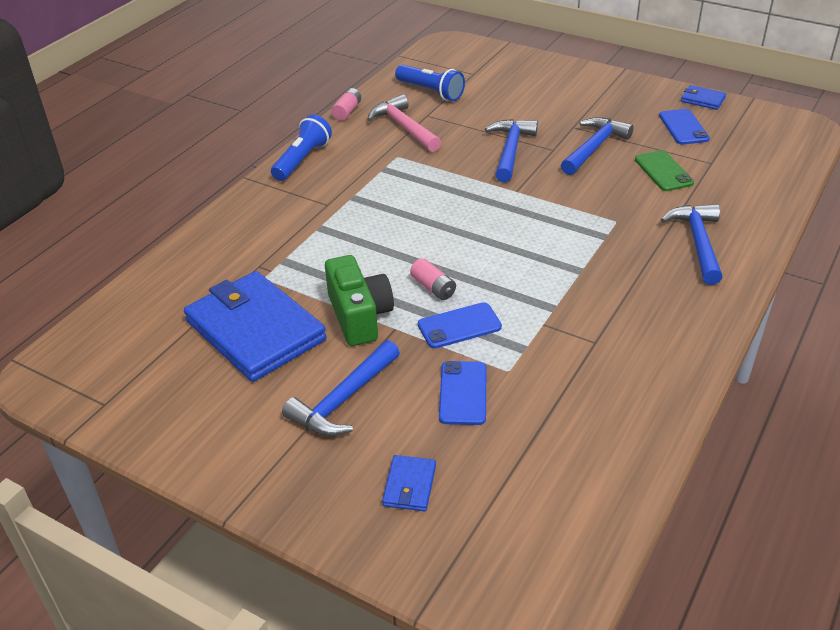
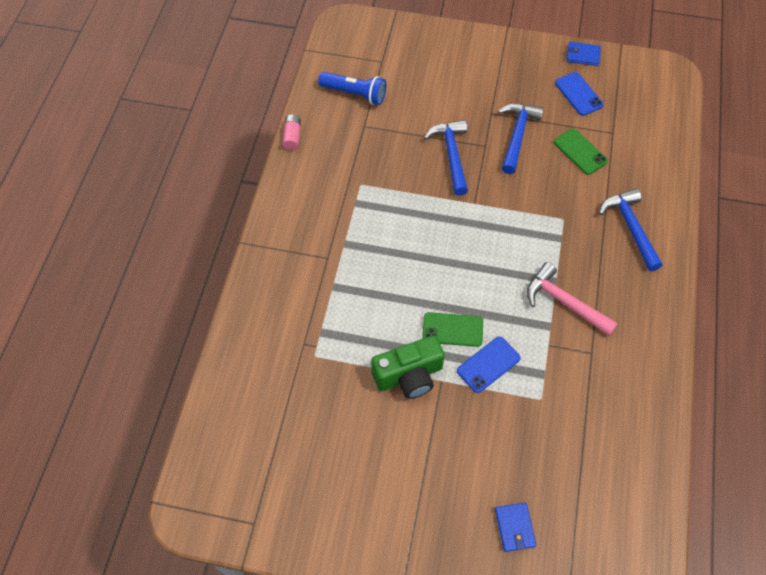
camera: 20 degrees left, 20 degrees up
(255, 330) = (335, 414): blue wallet -> none
(302, 160) = (281, 208): blue flashlight -> none
(344, 399) = (434, 463): blue hammer -> none
(359, 316) = (409, 376): green camera -> green camera turned 105 degrees clockwise
(404, 127) = (351, 146): pink hammer -> pink hammer (564, 302)
(433, 287) = (452, 329): pink battery -> green phone
(463, 393) = (517, 430): blue phone -> none

